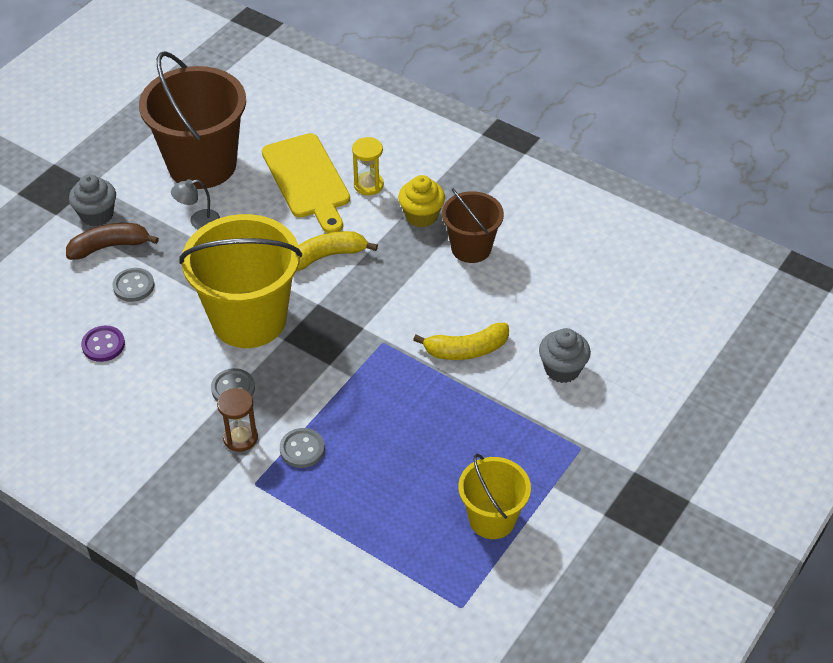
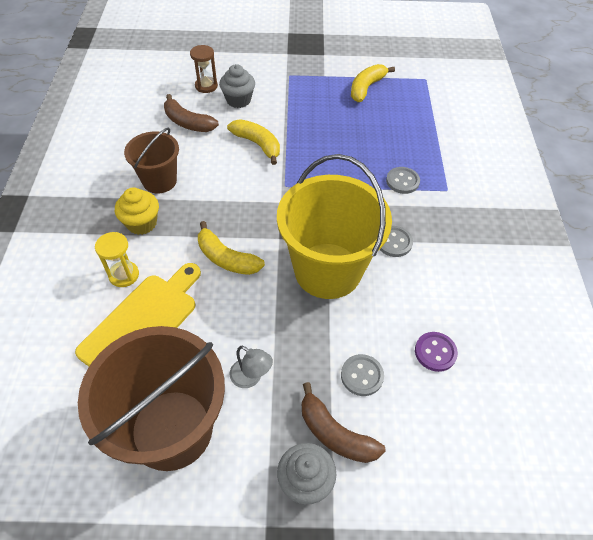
camera: 125 degrees left, 5 degrees up
(240, 438) = (425, 215): brown hourglass -> brown hourglass (206, 86)
(492, 519) = (366, 88): yellow bucket -> yellow banana
(551, 305) = (188, 123): none -> brown banana

